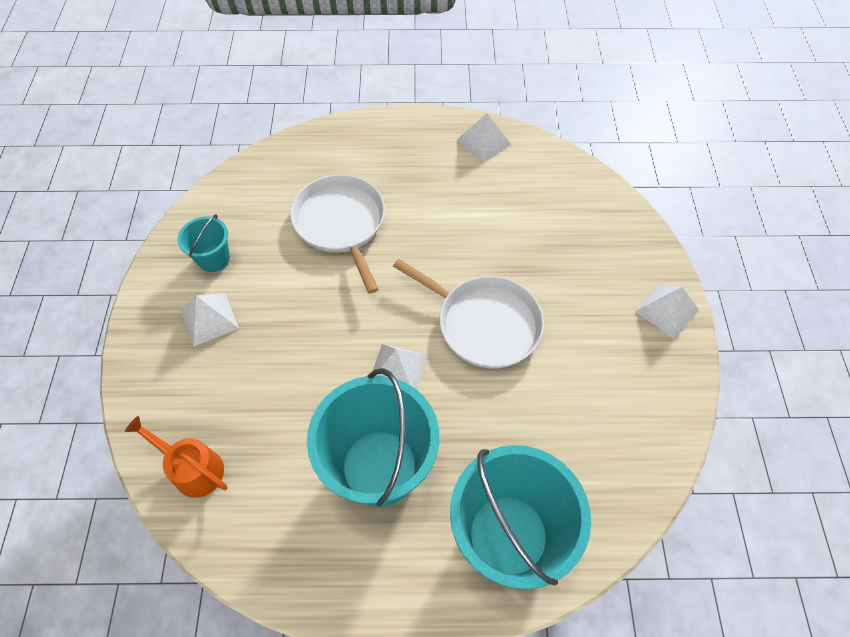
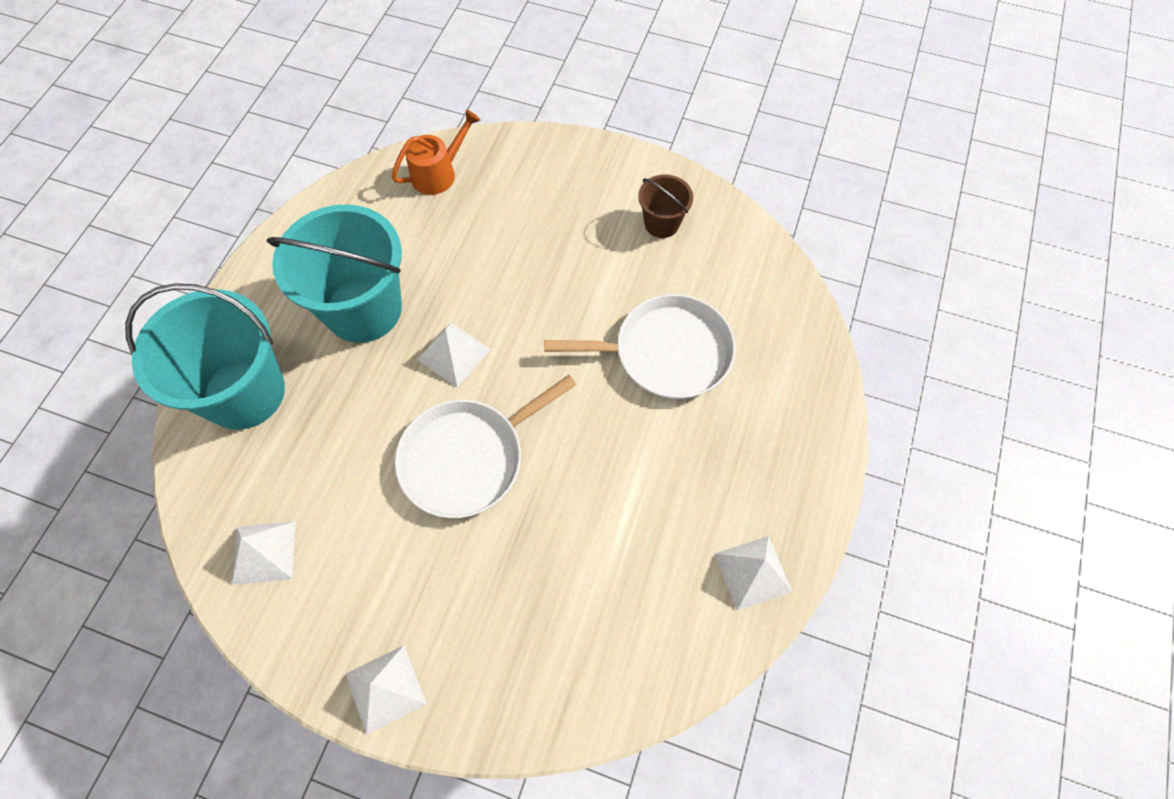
camera: 110 degrees right, 5 degrees up
(209, 319) = (587, 208): white pyramid -> white pyramid (264, 552)
(214, 259) = (661, 223): turquoise bucket -> brown bucket

